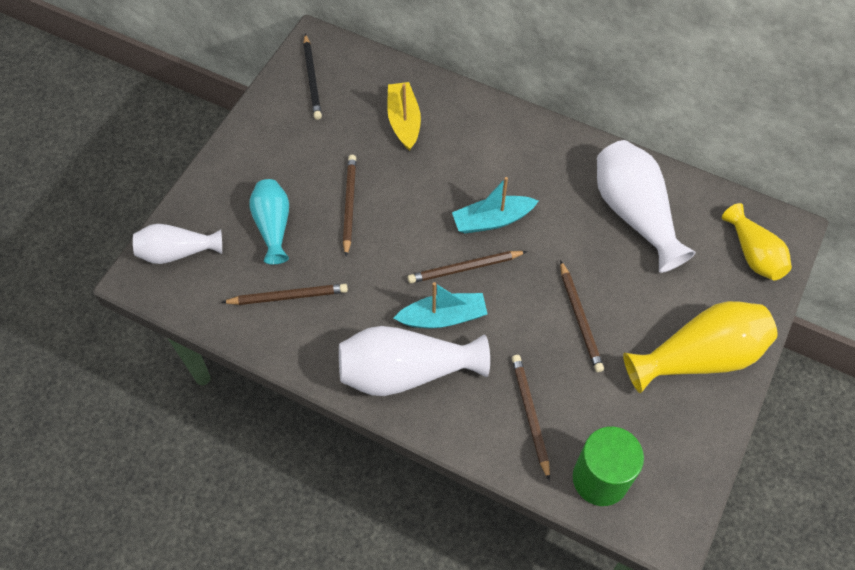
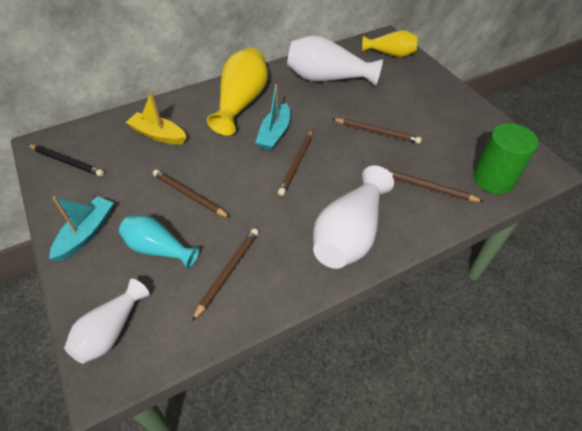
camera: 55 degrees left, 10 degrees down
(443, 317) = (323, 192): turquoise boat -> turquoise boat (86, 233)
(699, 357) = (438, 101): yellow vase -> yellow vase (241, 103)

